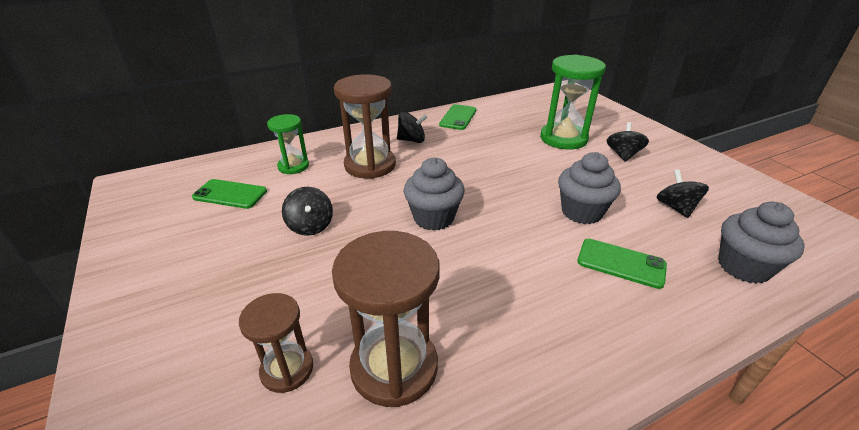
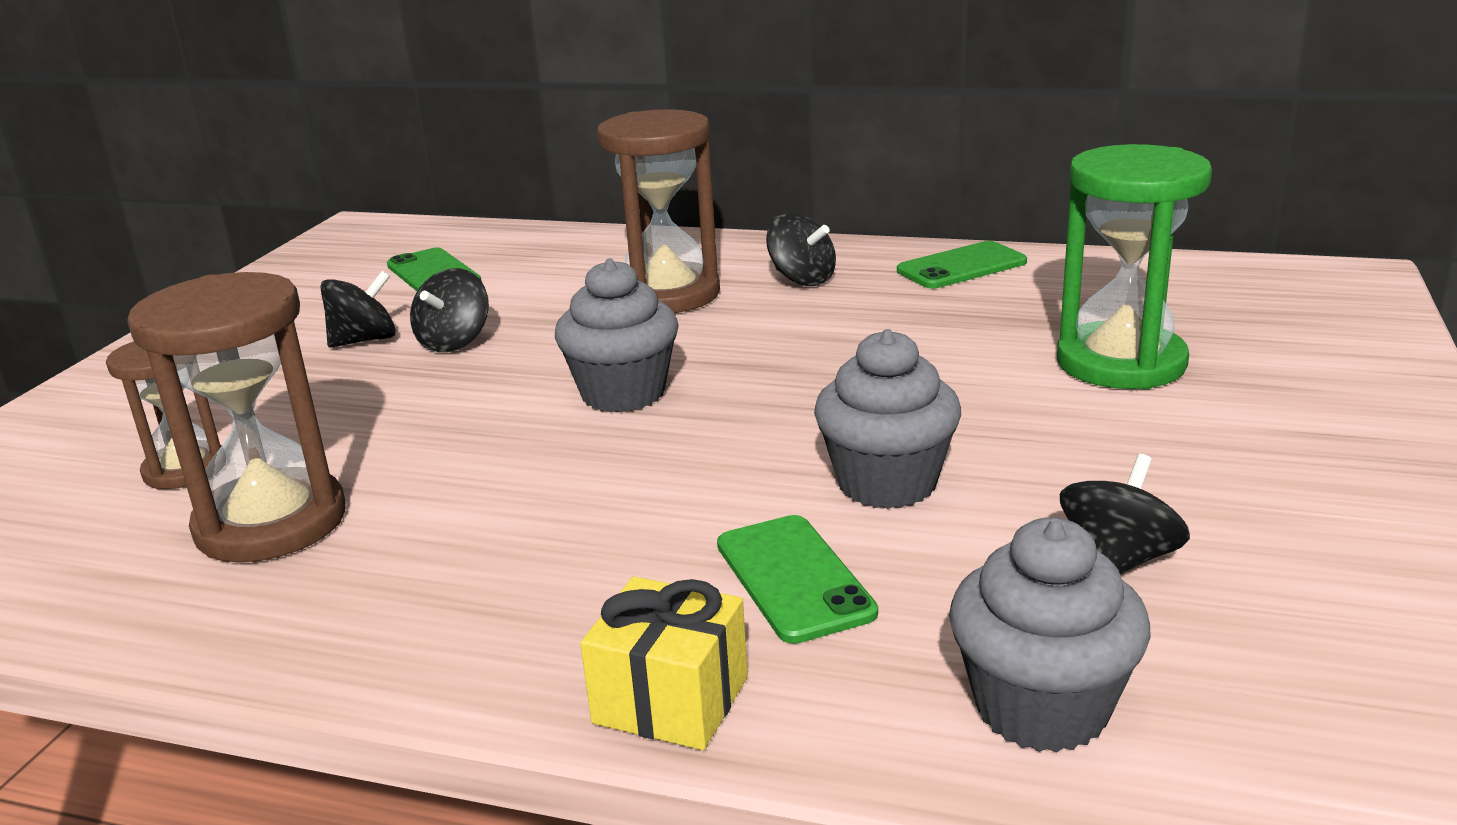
camera: 45 degrees right, 10 degrees down
(293, 166) = (562, 264): green hourglass -> none
(623, 155) = (1207, 434): black spinning top -> black spinning top (364, 340)
(674, 334) = (671, 700): none -> yellow gift

